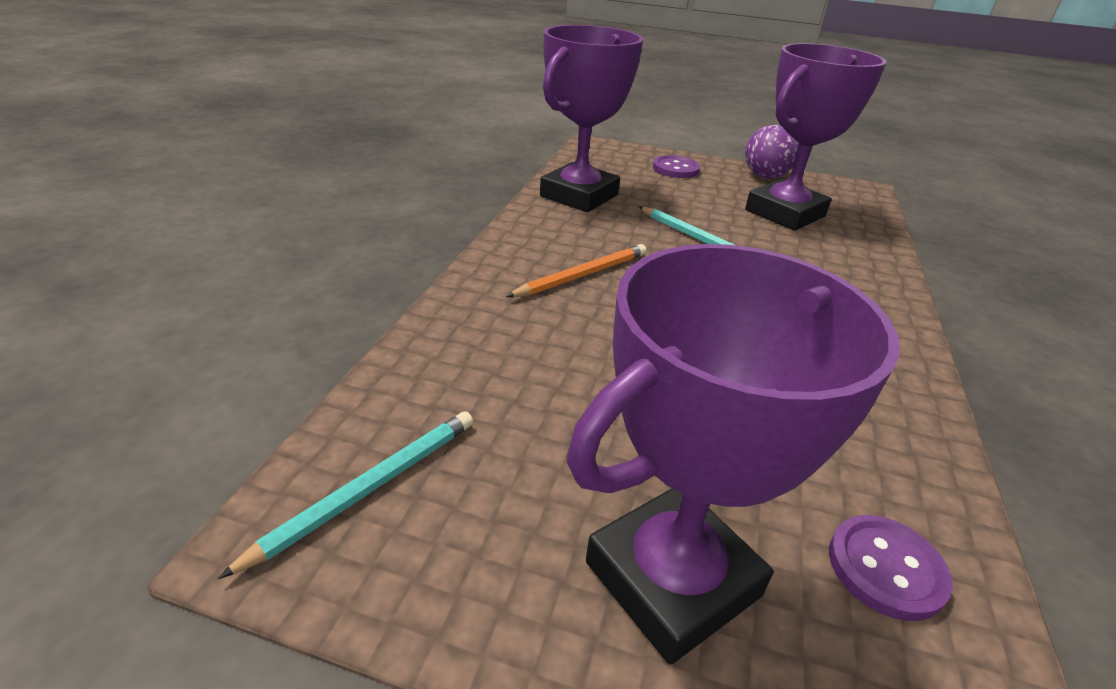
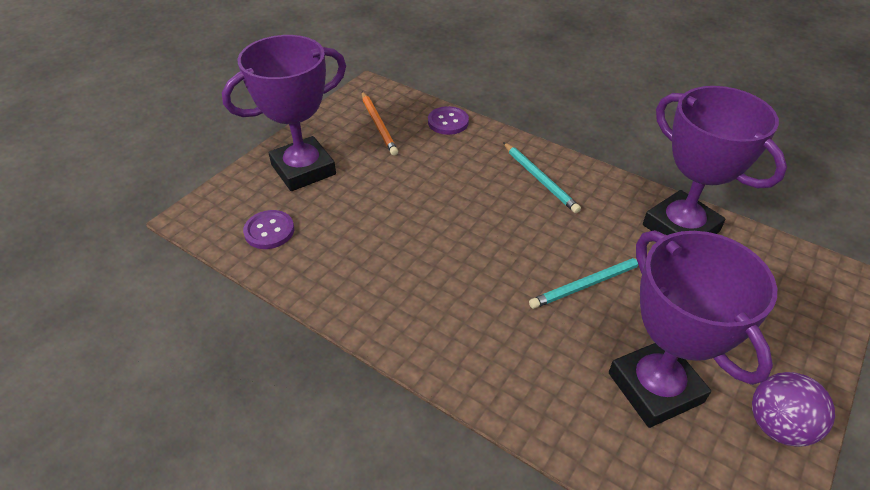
camera: 110 degrees right, 10 degrees up
(368, 488) = (383, 107): turquoise pencil -> turquoise pencil (540, 179)
(582, 275) = (535, 197): orange pencil -> orange pencil (378, 125)
(672, 579) = (303, 169): purple trophy -> purple trophy turned 75 degrees clockwise
(675, 169) = (778, 331): purple button -> purple button (448, 122)

